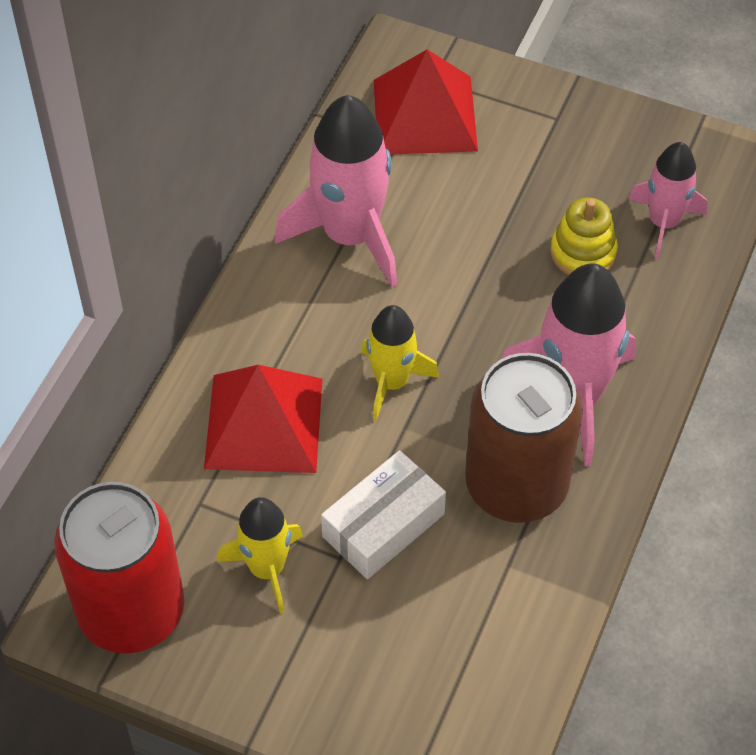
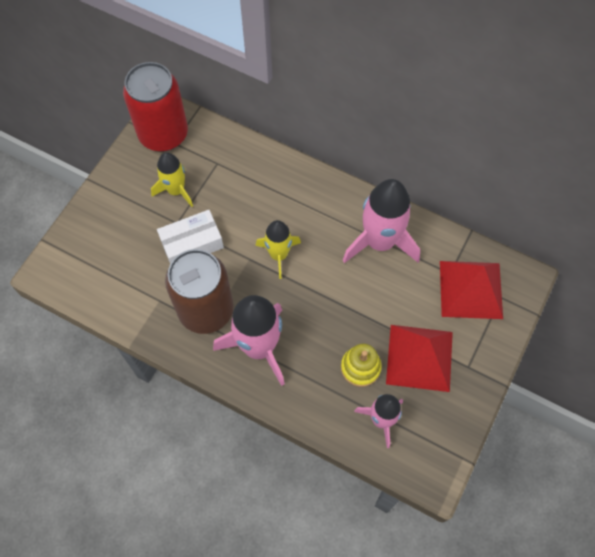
camera: 95 degrees right, 10 degrees up
(263, 423) = (260, 193): red pyramid -> red pyramid (419, 357)
(383, 525) = (192, 243): white box -> white box turned 75 degrees counterclockwise

